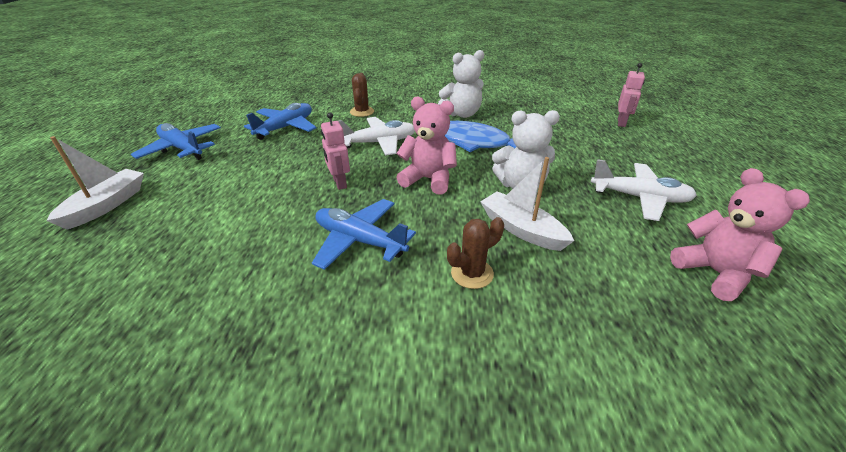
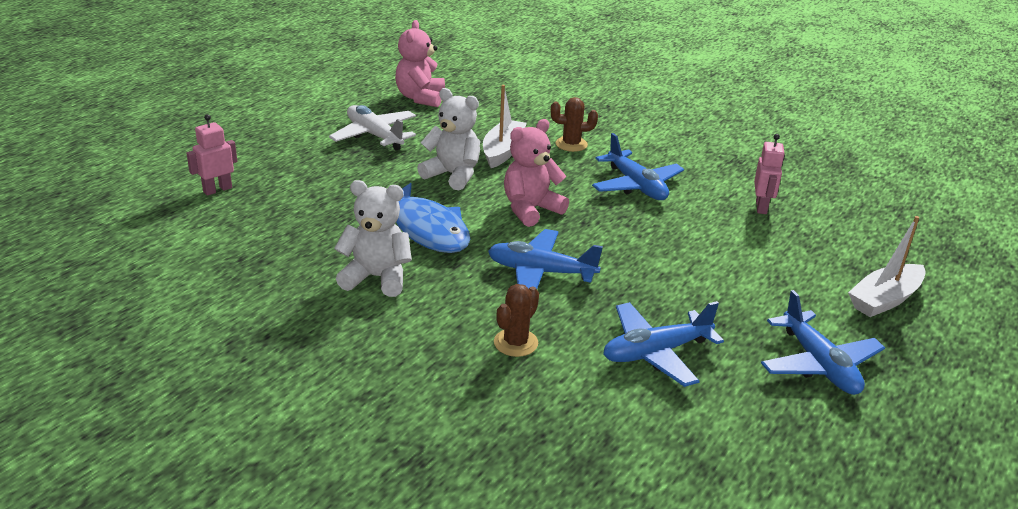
camera: 150 degrees left, 5 degrees down
(339, 183) = (624, 238): pink robot -> pink robot (761, 207)
(379, 143) = (541, 272): white plane -> blue plane
(428, 179) = (531, 209): pink teddy bear -> pink teddy bear turned 90 degrees clockwise
(521, 229) = (503, 151): white boat -> white boat turned 150 degrees counterclockwise

